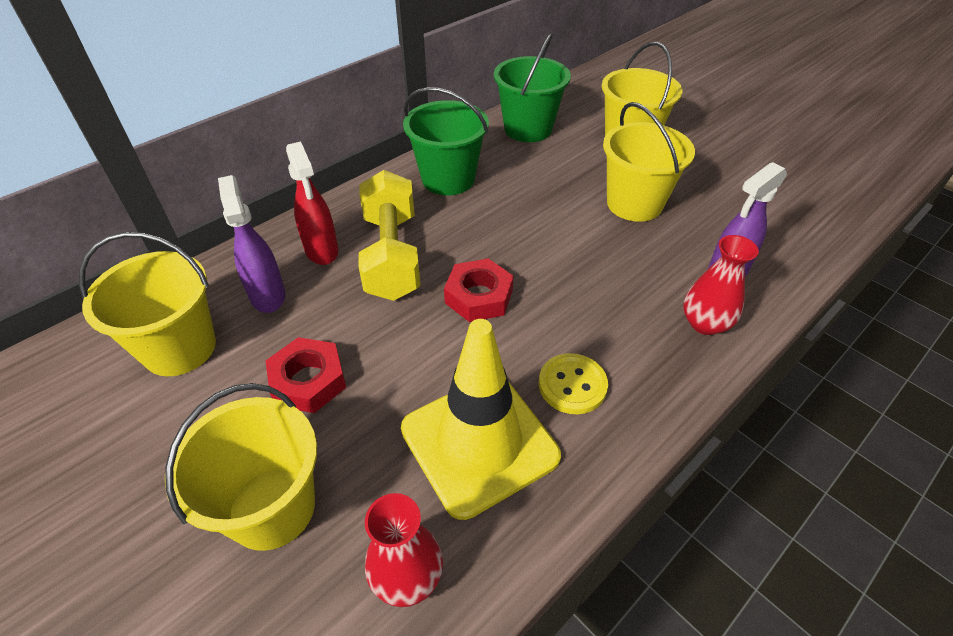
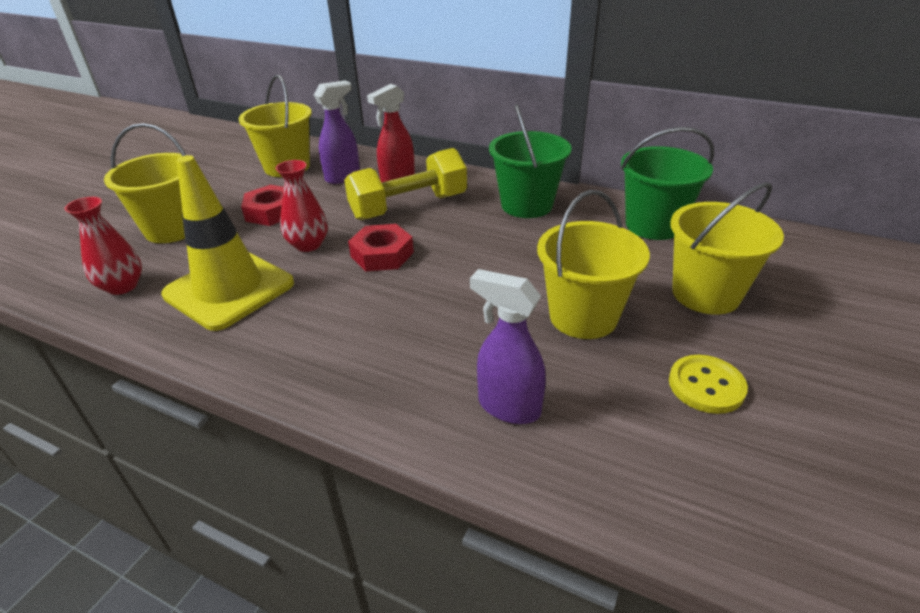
camera: 70 degrees right, 10 degrees down
(572, 385) = (296, 322): yellow button -> yellow button (706, 386)
(705, 323) = (409, 397): red vase -> red vase (308, 245)

